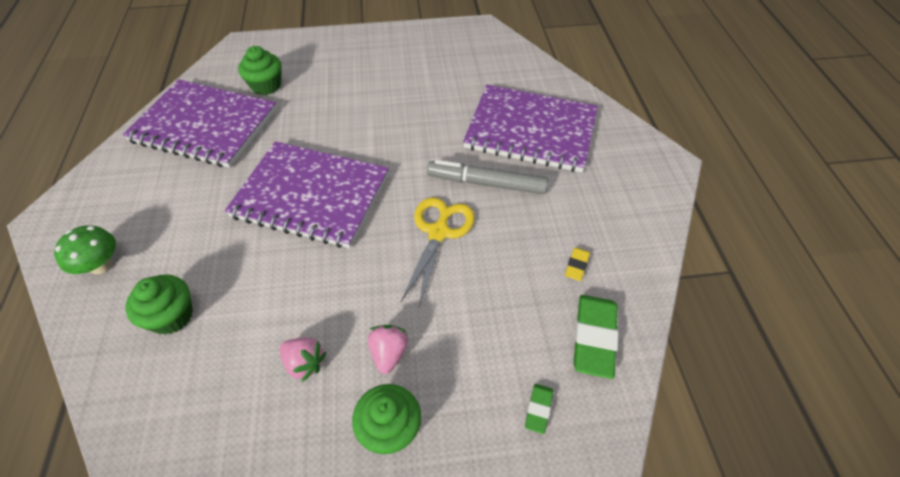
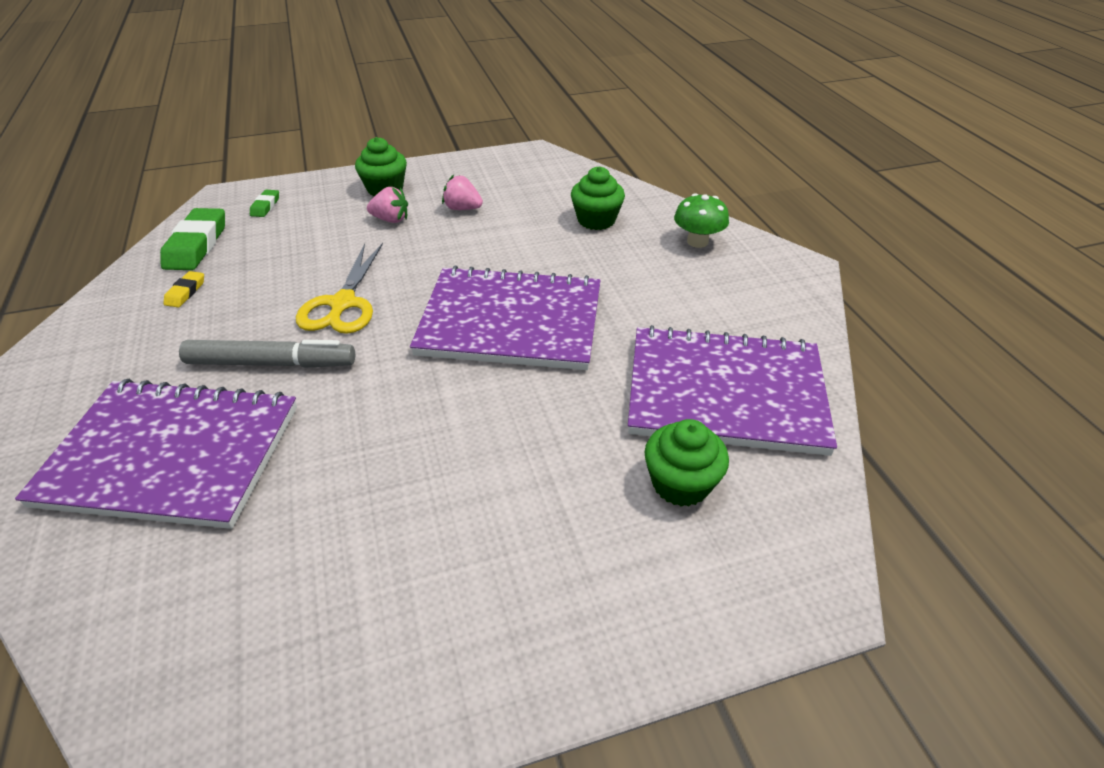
camera: 170 degrees right, 10 degrees down
(389, 353) = (391, 219): pink strawberry -> pink strawberry turned 75 degrees counterclockwise

